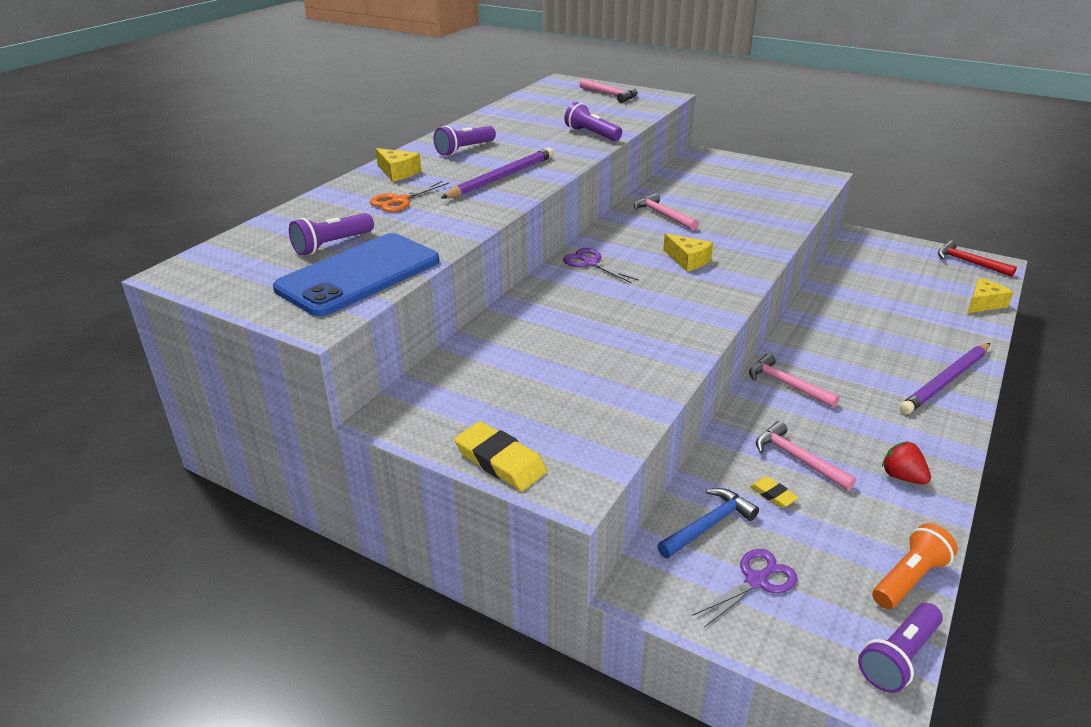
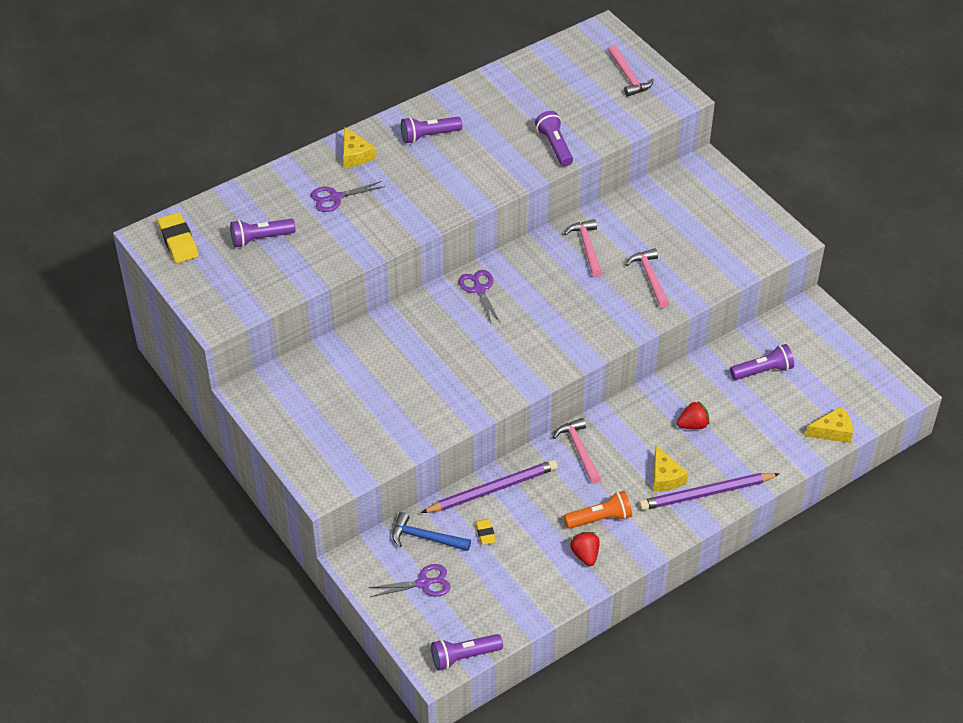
camera: 25 degrees right, 15 degrees up
(359, 275) = (262, 280): blue phone -> none
(399, 201) = (335, 197): orange scissors -> purple scissors
(500, 461) = (294, 452): yellow eraser -> yellow eraser (178, 241)
(501, 177) = (431, 191): purple pencil -> purple pencil (492, 489)
(688, 260) = (559, 313): yellow cheese -> yellow cheese (665, 477)
(709, 525) = (425, 537): blue hammer -> blue hammer turned 150 degrees counterclockwise
(797, 458) = (527, 514): pink hammer -> pink hammer (650, 277)
(865, 333) = (693, 425): none -> red strawberry
(874, 281) = (763, 371): none -> purple flashlight
(909, 578) = (516, 619): orange flashlight -> orange flashlight (600, 518)
(969, 262) = (880, 380): red hammer -> none

